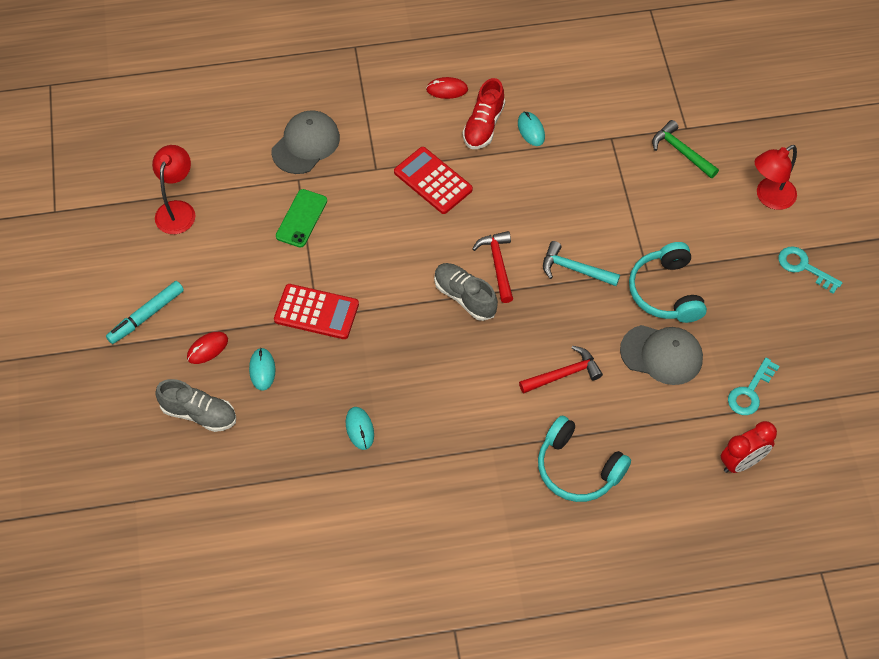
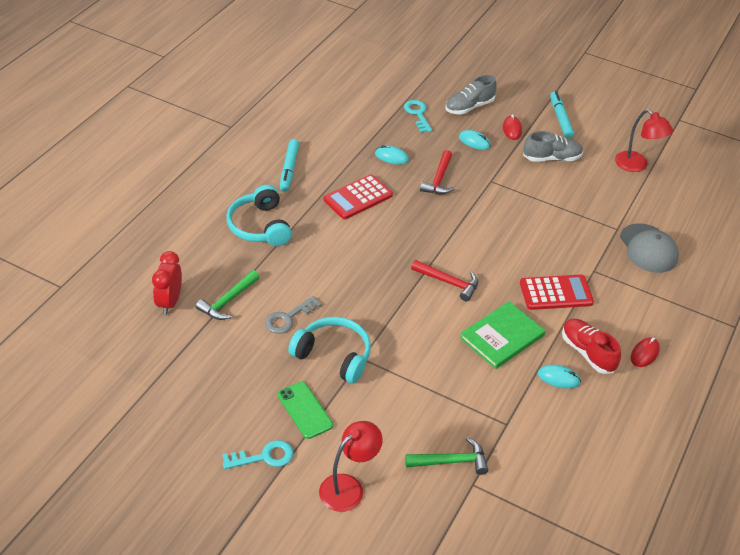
camera: 125 degrees right, 15 degrees down
(301, 218) = (579, 213): green phone -> green phone (305, 410)
(316, 312) = (494, 182): red calculator -> red calculator (358, 197)
(465, 297) = (438, 251): grey shoe -> grey shoe (551, 158)
(470, 510) = (289, 169): none -> turquoise marker
(524, 190) = (502, 337): none -> green book
(564, 374) = (329, 261): red hammer -> red hammer (439, 179)
(574, 269) = (404, 319): turquoise hammer -> none
(577, 468) = (259, 226): turquoise headphones -> turquoise headphones turned 90 degrees counterclockwise
(661, 354) = (288, 318): grey cap -> grey key
(692, 416) = (228, 301): none -> green hammer
(750, 392) = (208, 344): turquoise key -> turquoise key (418, 114)
(769, 198) = (348, 487): red lamp -> red lamp turned 45 degrees clockwise

